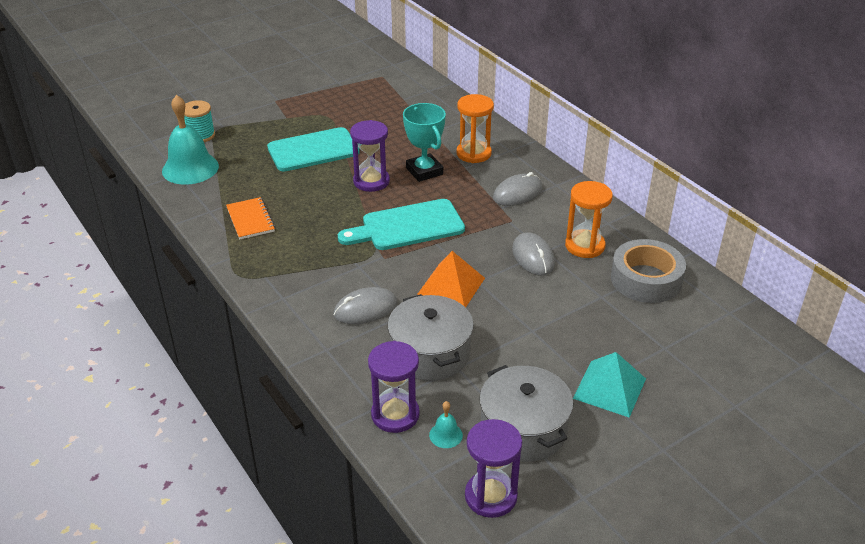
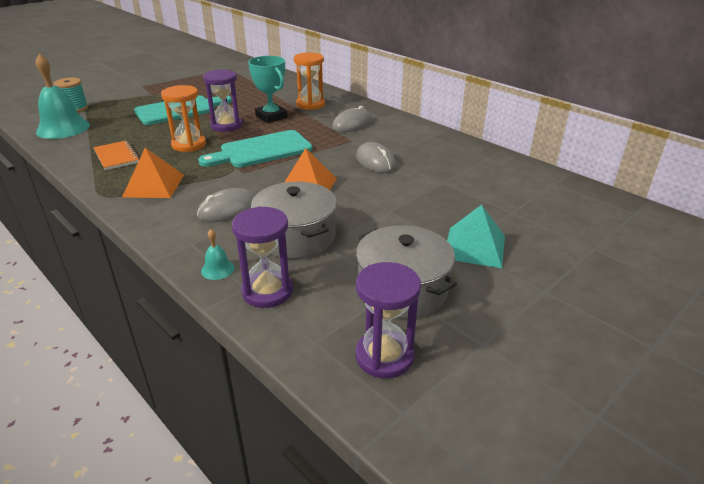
camera: 10 degrees left, 5 degrees down
(290, 267) = (154, 185): none -> orange pyramid
(446, 435) = (324, 303): turquoise bell -> turquoise bell (217, 269)
(585, 246) = (417, 151): orange hourglass -> orange hourglass (189, 145)
(646, 279) = (476, 168): grey tape -> none

